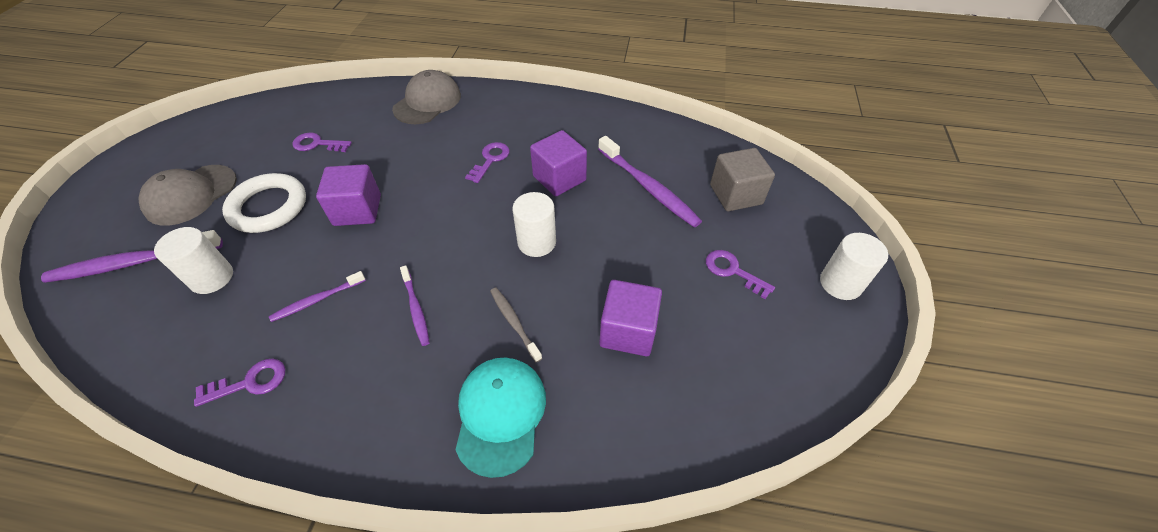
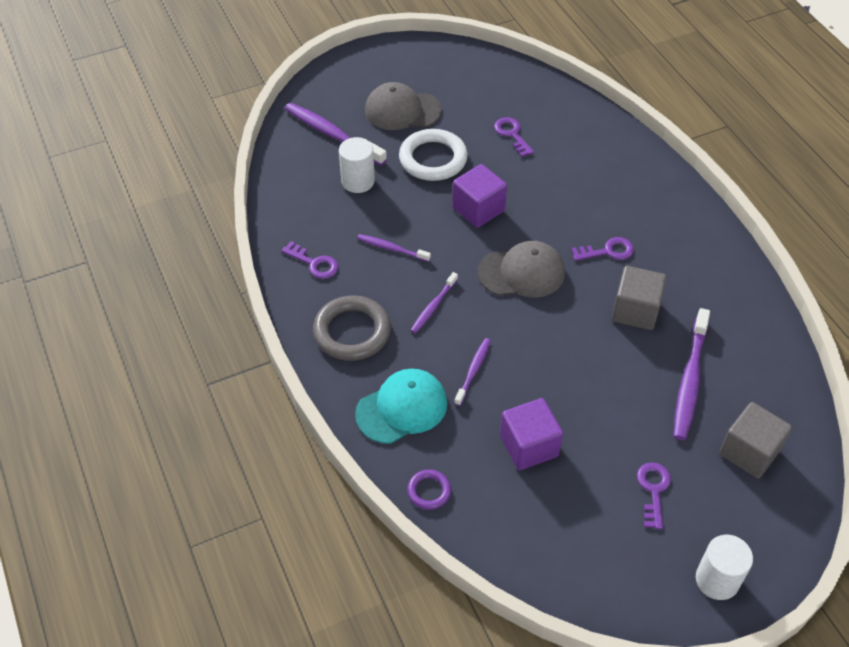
camera: 55 degrees right, 0 degrees up
(368, 402) = (352, 332): none -> grey ring
(427, 102) = (627, 162): grey cap -> grey cap (521, 273)
(514, 322) = (473, 371): grey toothbrush -> purple toothbrush
(536, 242) = (555, 338): white cylinder -> none
(559, 178) = (635, 311): purple cube -> grey cube
(616, 454) = (429, 491): none -> purple ring

